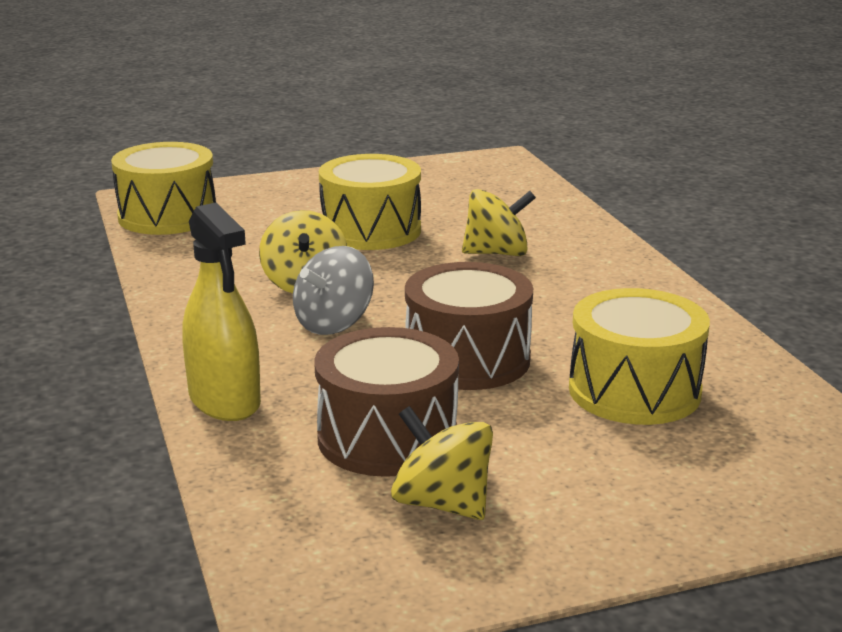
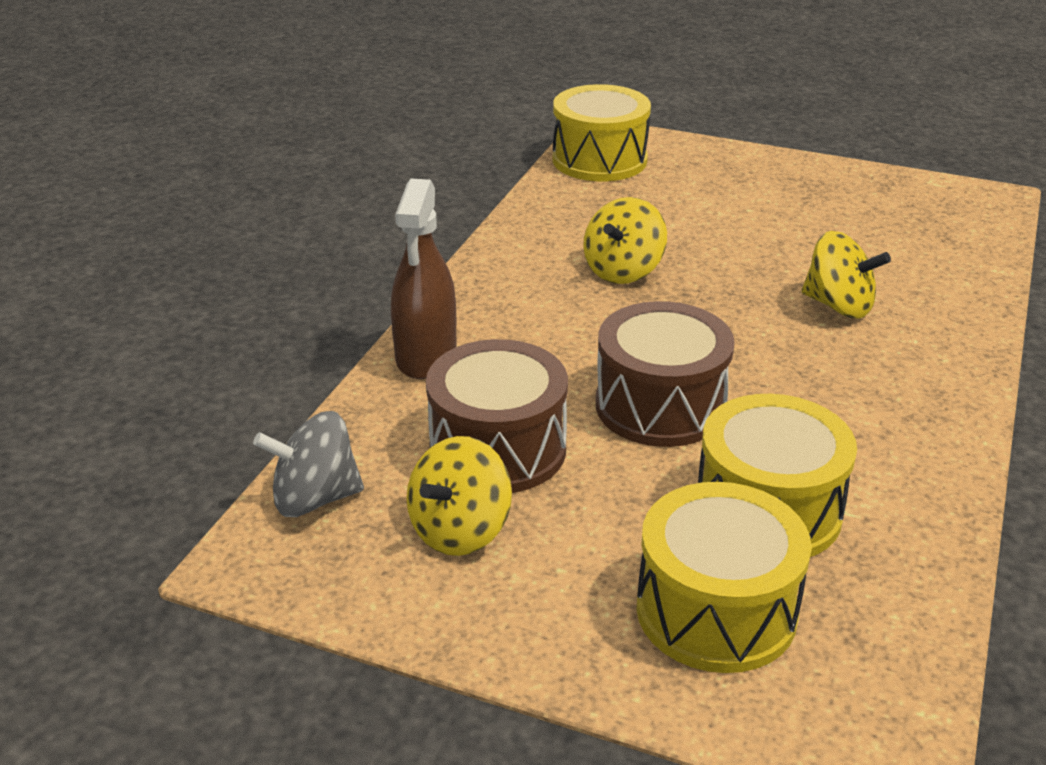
camera: 40 degrees right, 10 degrees up
(224, 400) = (426, 356): yellow spray bottle -> brown spray bottle
(334, 324) = (596, 320): grey spinning top -> grey spinning top (315, 498)
(371, 230) = (751, 236): yellow drum -> yellow drum (716, 611)
(442, 503) = (460, 530): yellow spinning top -> yellow spinning top turned 135 degrees counterclockwise

